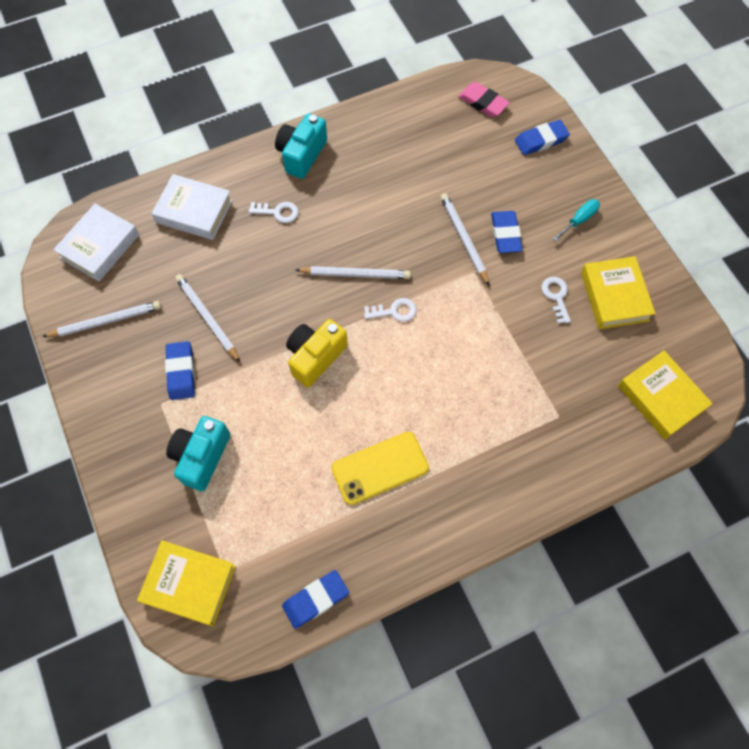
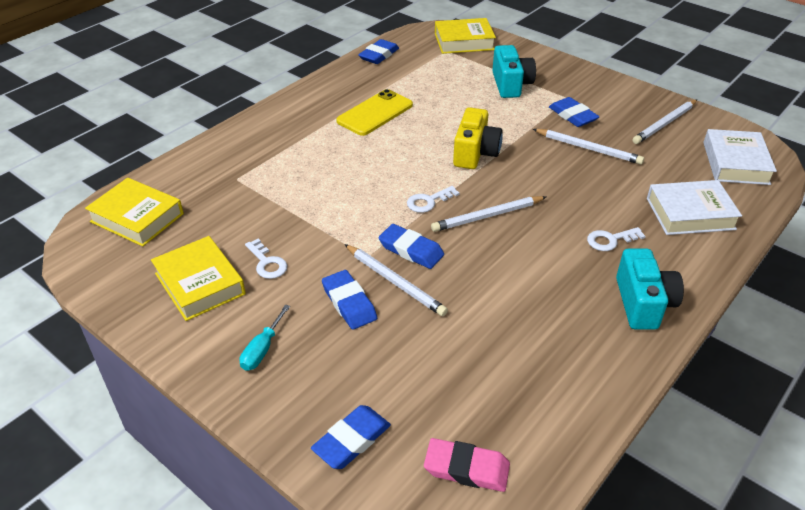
camera: 155 degrees right, 25 degrees down
(436, 264) = (411, 250): none -> blue eraser

